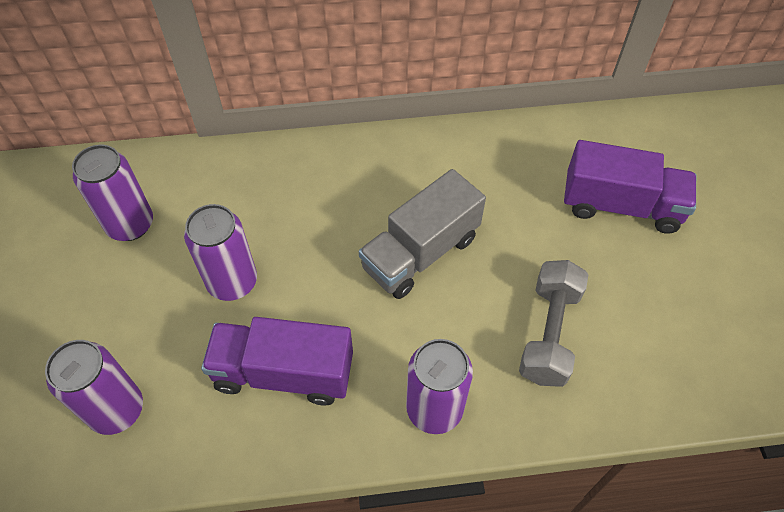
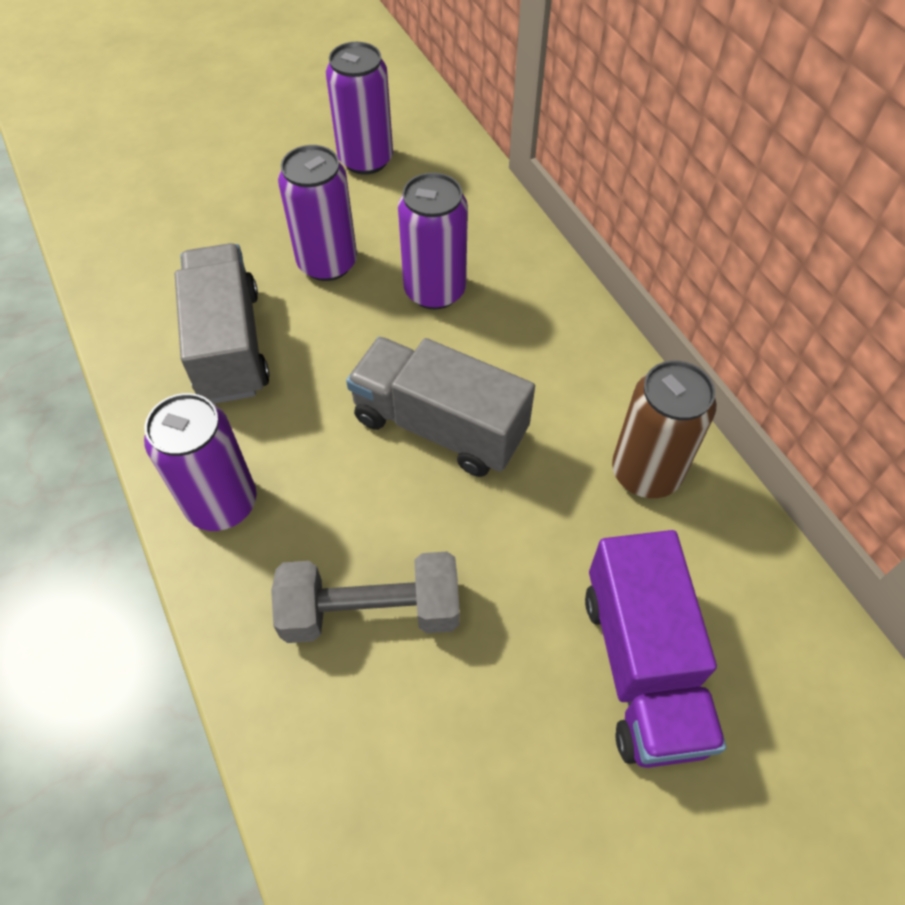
camera: 70 degrees right, 0 degrees up
(116, 409) = (154, 231): purple can -> purple can (434, 291)
(284, 373) = (229, 345): purple truck -> grey truck
(497, 156) = (646, 472): none -> brown can

